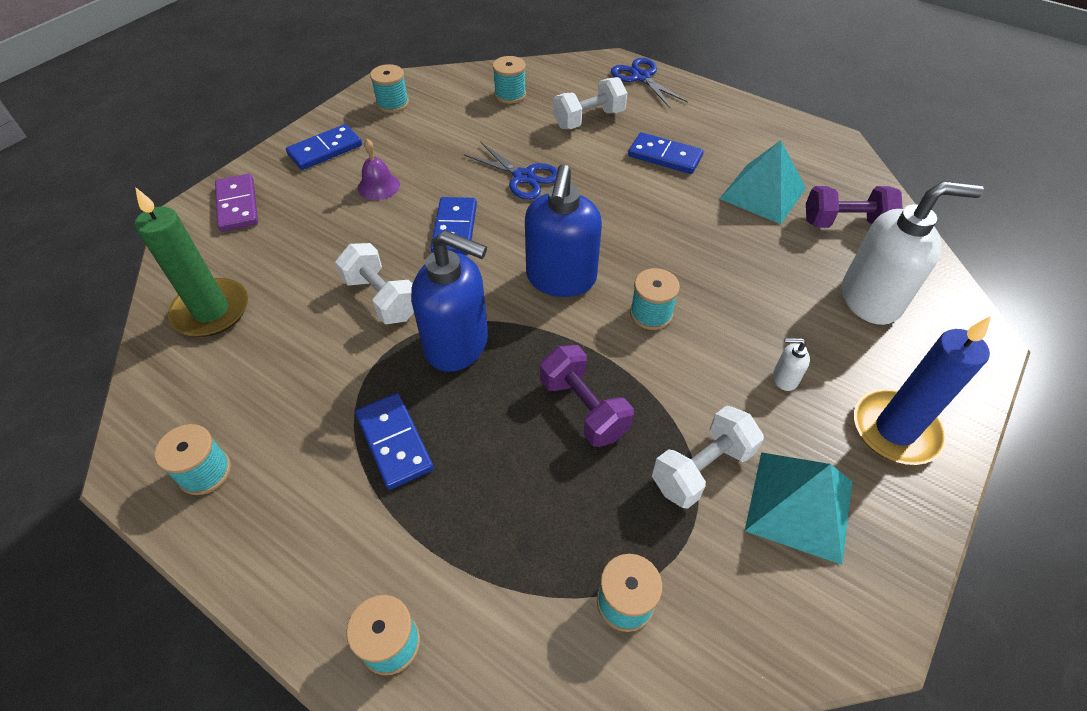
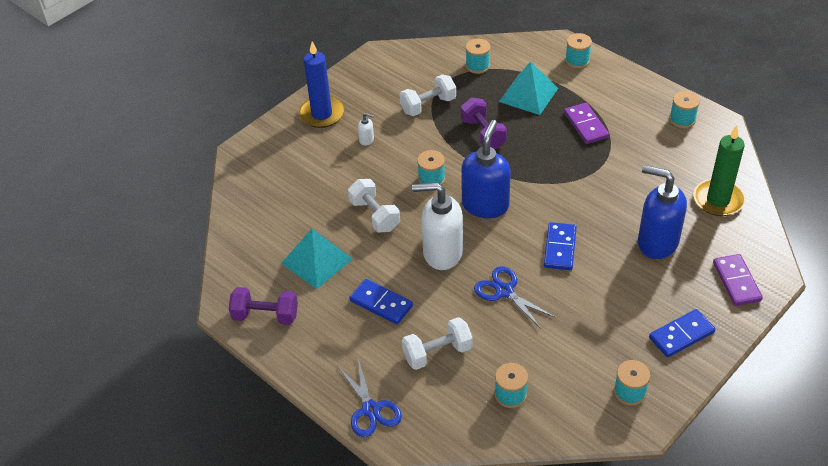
camera: 170 degrees left, 5 degrees down
(378, 186) = (625, 291): purple bell -> none
(382, 298) = (606, 200): white dumbbell -> white dumbbell (374, 215)
(394, 442) = (586, 125): blue domino -> purple domino
(457, 345) = (554, 169): blue soap dispenser -> blue soap dispenser (657, 242)
(799, 505) = (387, 90): turquoise pyramid -> turquoise pyramid (528, 95)
(845, 223) = (270, 231): purple dumbbell -> purple dumbbell (265, 316)
(871, 299) = (289, 178): white soap dispenser -> white soap dispenser (442, 253)

